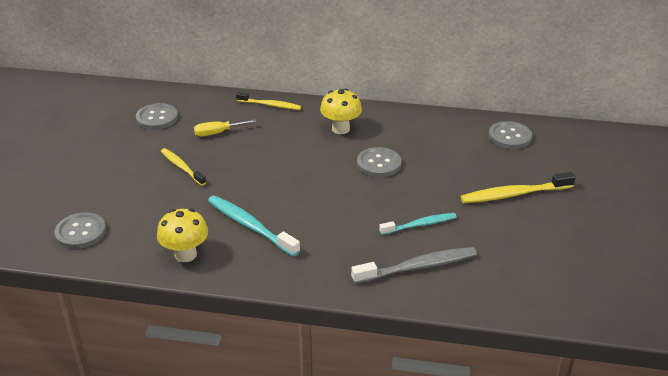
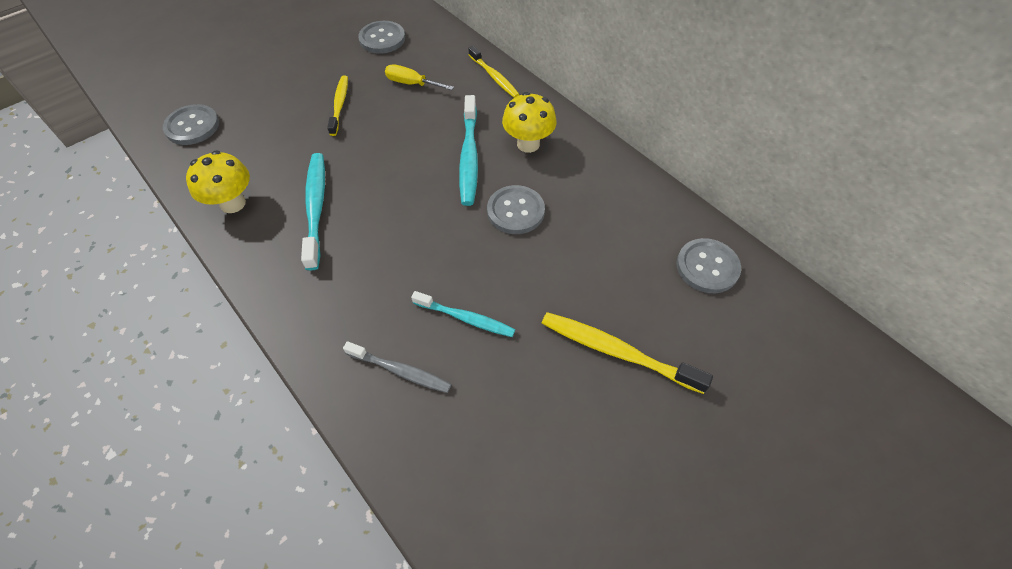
camera: 40 degrees right, 20 degrees up
(313, 152) = (469, 157): none -> turquoise toothbrush
(417, 267) = (400, 371): grey toothbrush -> grey toothbrush, size x0.66

